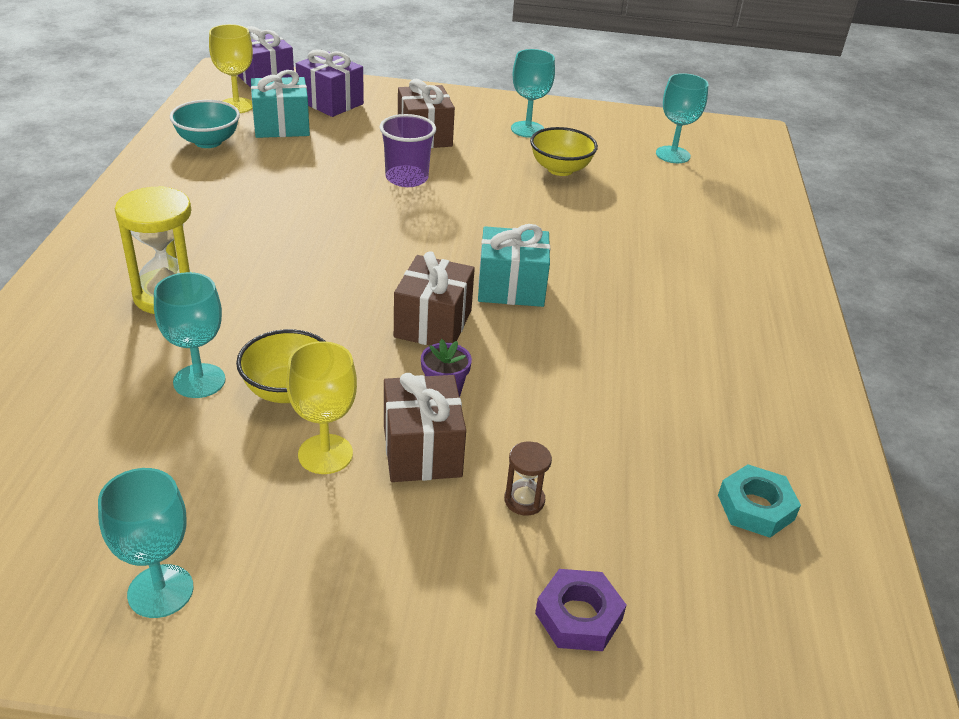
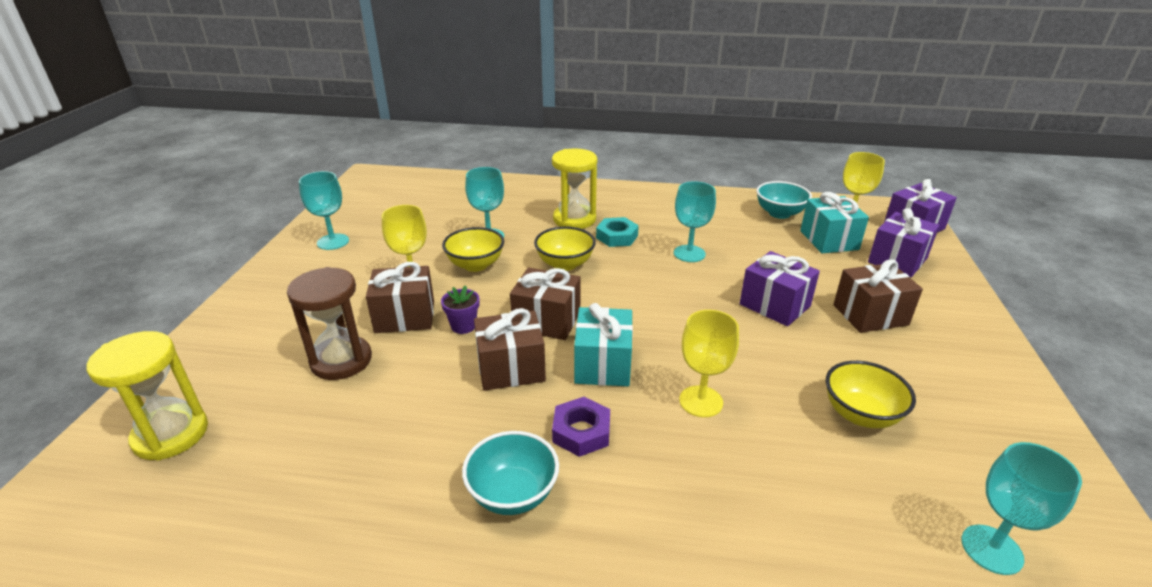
camera: 95 degrees right, 5 degrees down
(301, 307) = (565, 264): none -> yellow bowl
(407, 178) = (774, 305): purple cup -> purple gift
(524, 350) = (511, 368): none -> brown gift
(524, 500) = (341, 360): brown hourglass -> brown hourglass, size x2.04
(527, 129) = (949, 392): turquoise goblet -> turquoise goblet (689, 253)
(557, 237) = (701, 401): none -> yellow goblet
(578, 616) = (231, 379): purple nut -> purple nut (581, 432)
(693, 345) = (513, 494): none -> turquoise bowl
(694, 646) = (171, 434): none -> yellow hourglass
(755, 507) = (273, 501): turquoise nut -> turquoise nut (617, 237)

